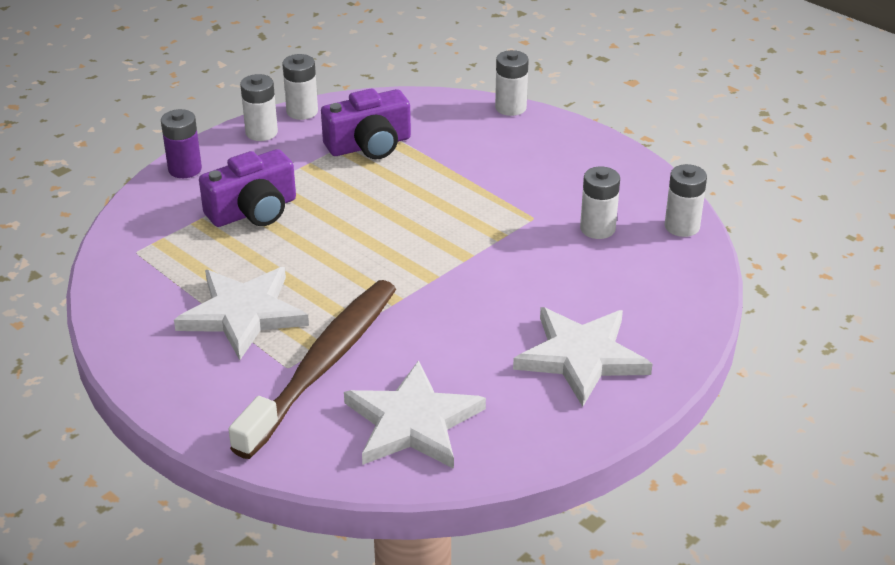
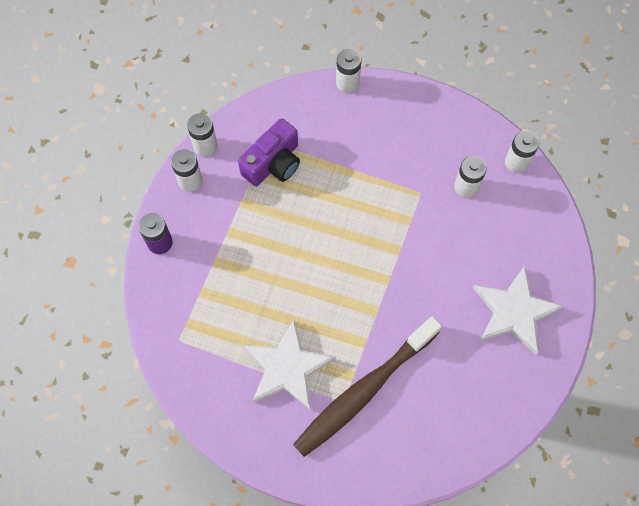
camera: 25 degrees left, 30 degrees up
(253, 211) = (234, 265): purple camera -> none
(322, 365) = (364, 391): brown toothbrush -> brown toothbrush turned 135 degrees counterclockwise
(412, 422) = (445, 414): white star -> none

